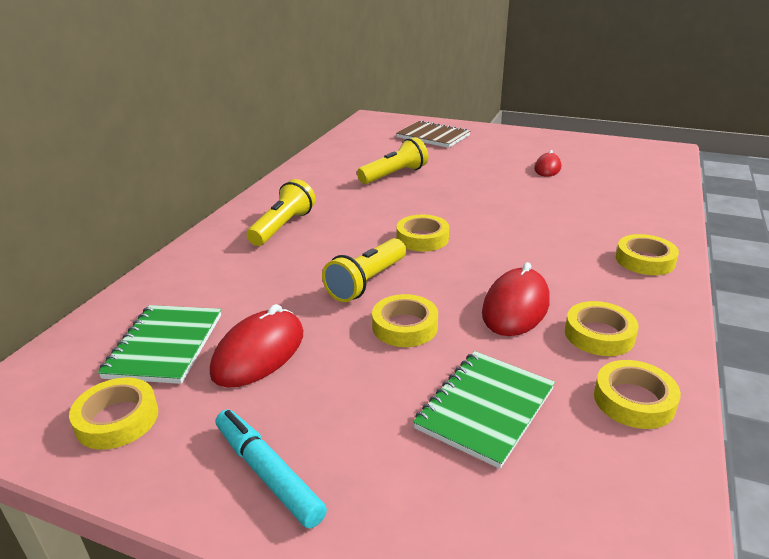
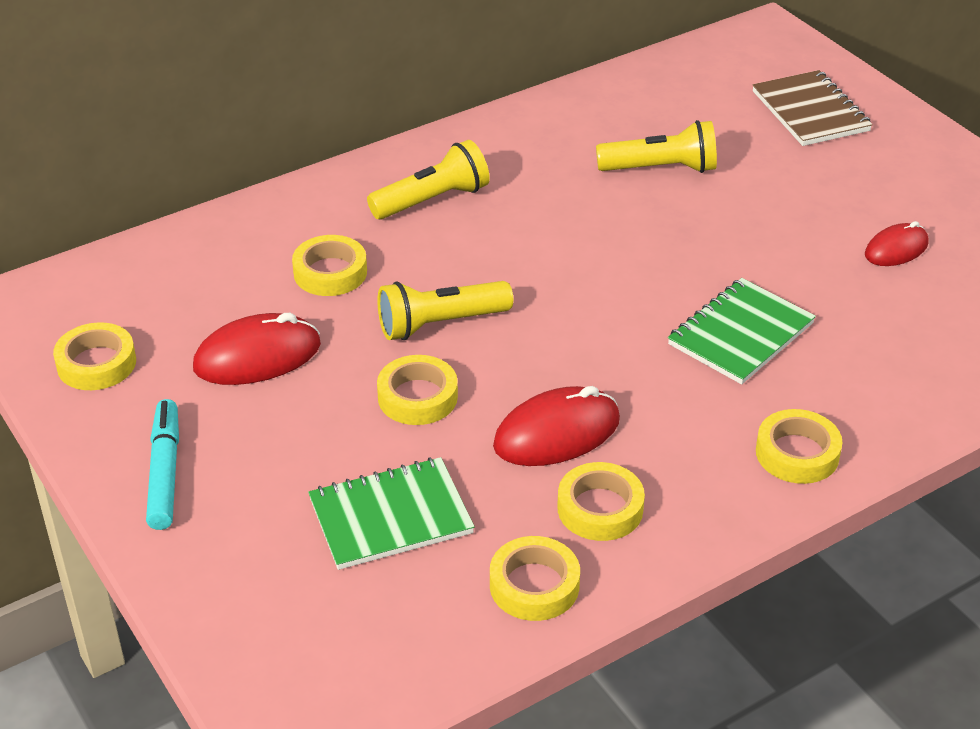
camera: 35 degrees right, 10 degrees up
(165, 346) = (187, 307): green notebook -> green notebook (741, 334)
(422, 238) = (570, 292): yellow tape -> yellow tape (330, 272)

